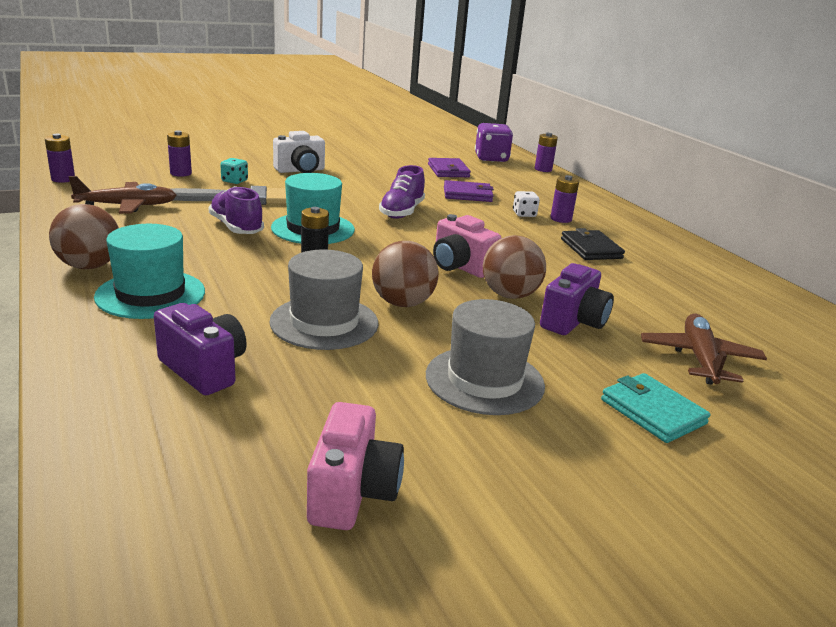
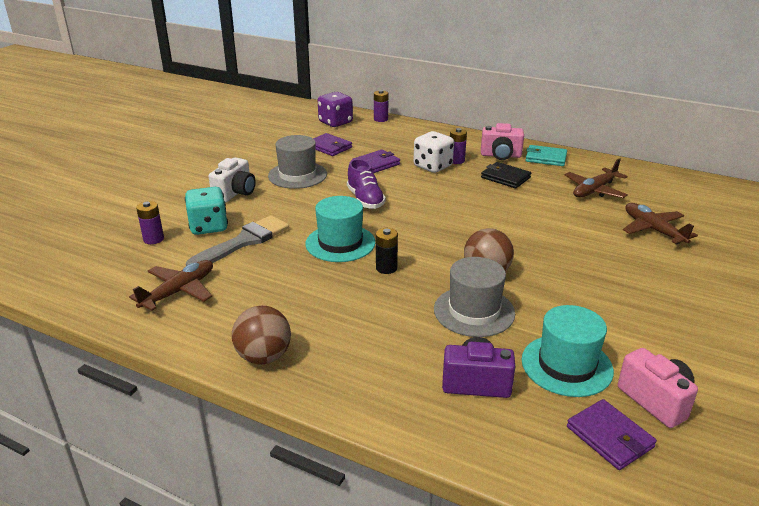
camera: 35 degrees left, 5 degrees up
(63, 179) = (70, 293): purple battery -> none
(151, 294) = (347, 353): turquoise hat -> turquoise hat (566, 365)
(228, 487) = (609, 437): none -> purple wallet
(234, 181) = (209, 227): turquoise dice -> turquoise dice, size x1.86
(236, 227) = (292, 268): purple shoe -> none
(460, 267) = (469, 228): pink camera -> pink camera (501, 156)
(484, 380) = (600, 300): grey hat -> grey hat (297, 175)
(509, 295) = (523, 236): brown ball -> none
(524, 214) = (432, 166): white dice -> white dice, size x1.86
(573, 322) = (576, 237): purple camera -> none
(652, 412) = (682, 274): turquoise wallet -> turquoise wallet (546, 158)
(688, 297) = (594, 190): none -> brown plane

